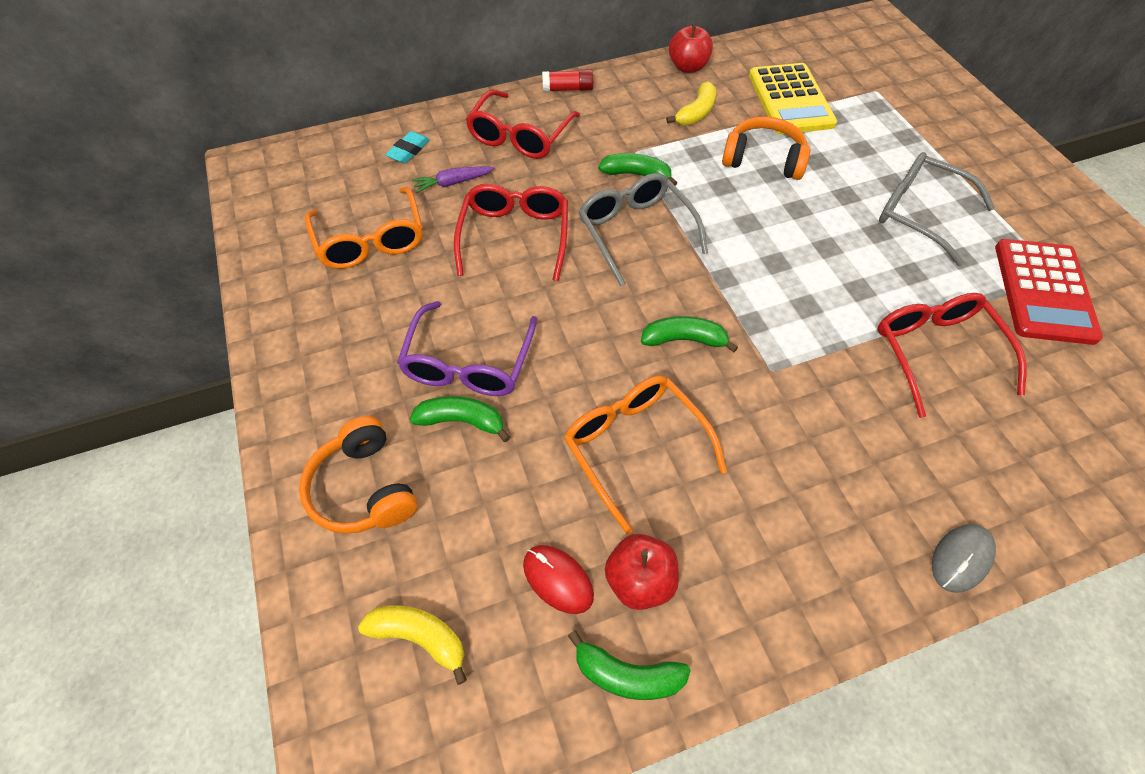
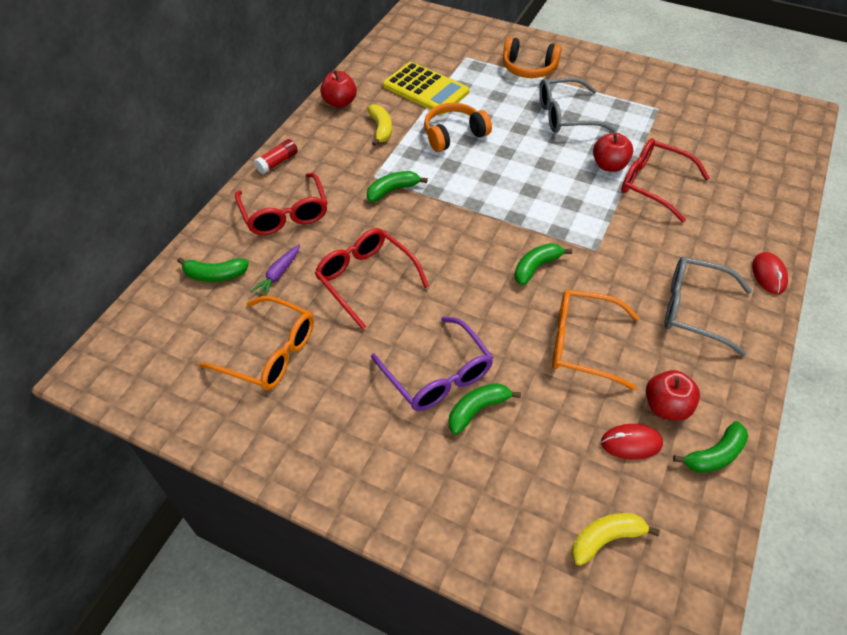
camera: 45 degrees left, 5 degrees down
(364, 488) = (472, 497): orange headphones -> orange headphones (528, 68)
(408, 151) = (215, 275): turquoise eraser -> green banana
(636, 233) = (436, 225): grey glasses -> grey glasses (695, 310)
(904, 297) = (609, 165): none -> red apple
(961, 558) = (768, 275): grey mouse -> red mouse
(1044, 291) = (661, 121): red calculator -> none

